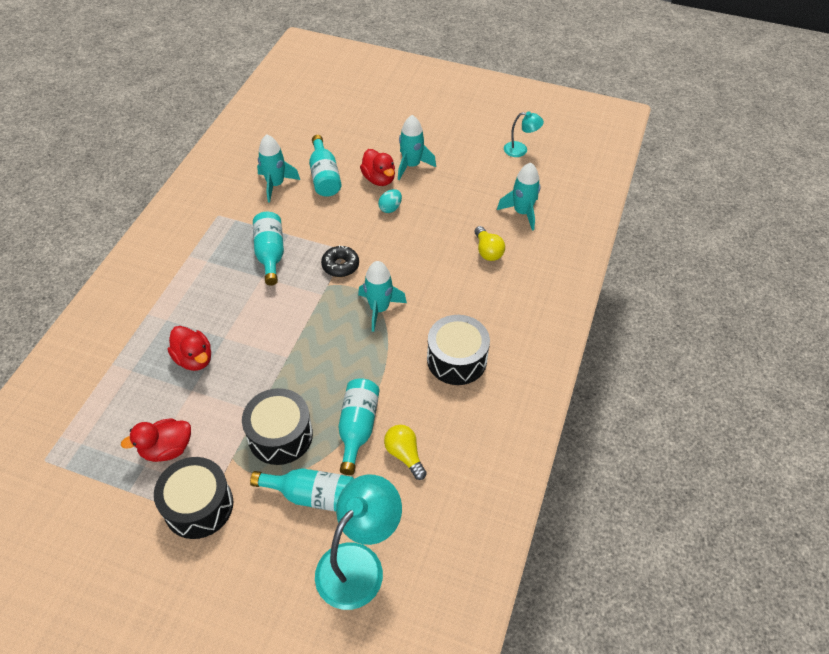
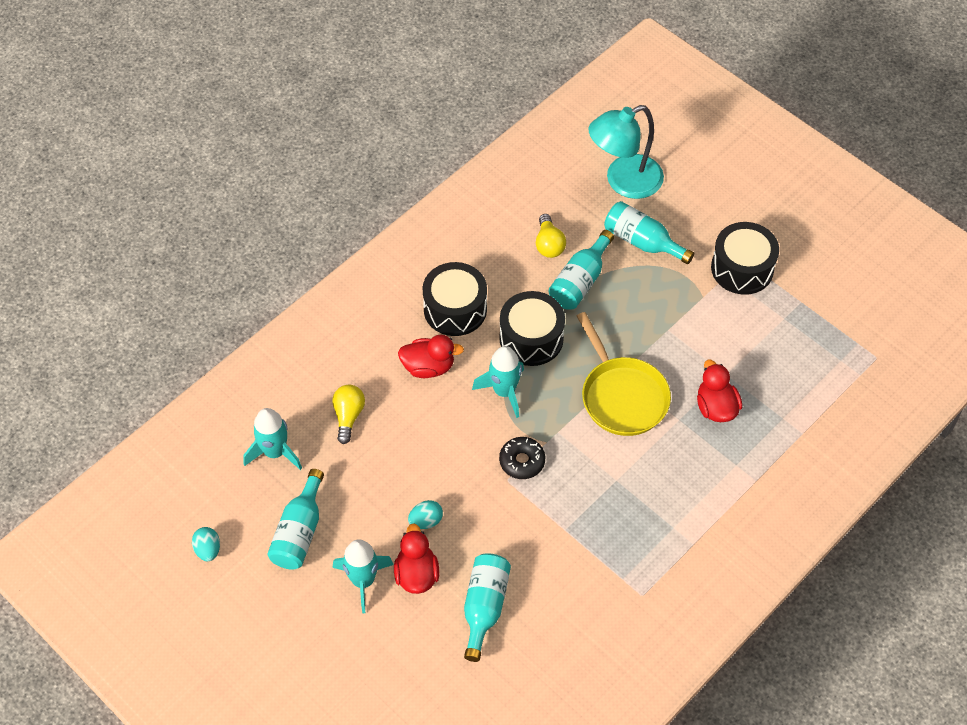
camera: 155 degrees left, 5 degrees up
(167, 449) = (761, 326): red duck -> red duck (428, 367)
(270, 254) = (596, 509): turquoise bottle -> turquoise bottle (299, 532)
(275, 185) = (553, 618): turquoise rocket -> none
(279, 339) = (622, 396): none -> yellow pan
(280, 435) = (653, 300): black drum -> black drum (531, 338)
(520, 150) = (208, 550): turquoise lamp -> turquoise egg

